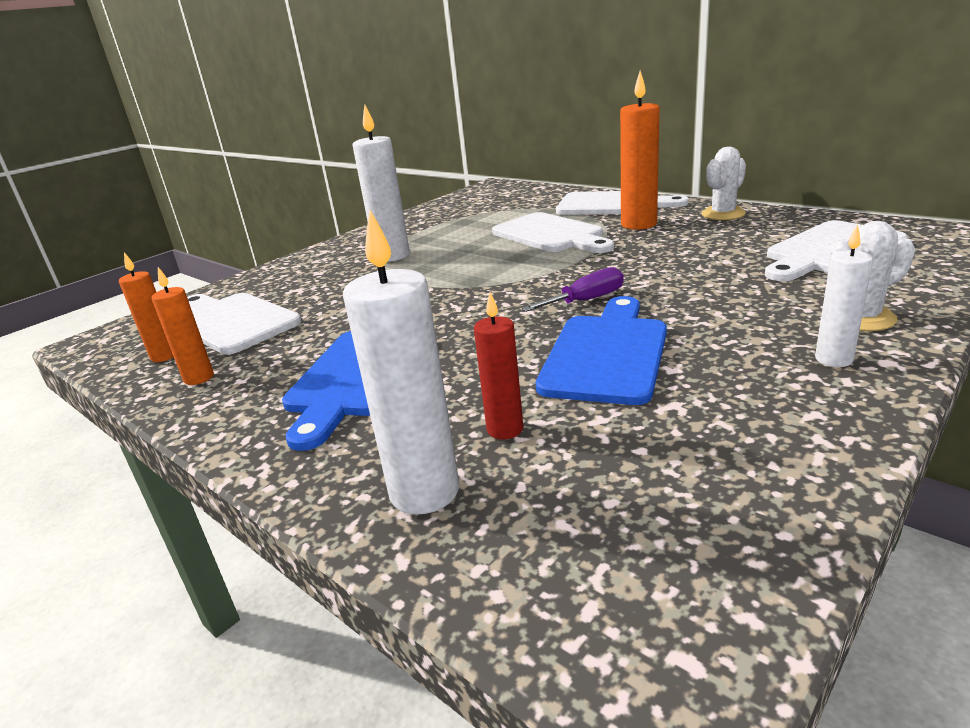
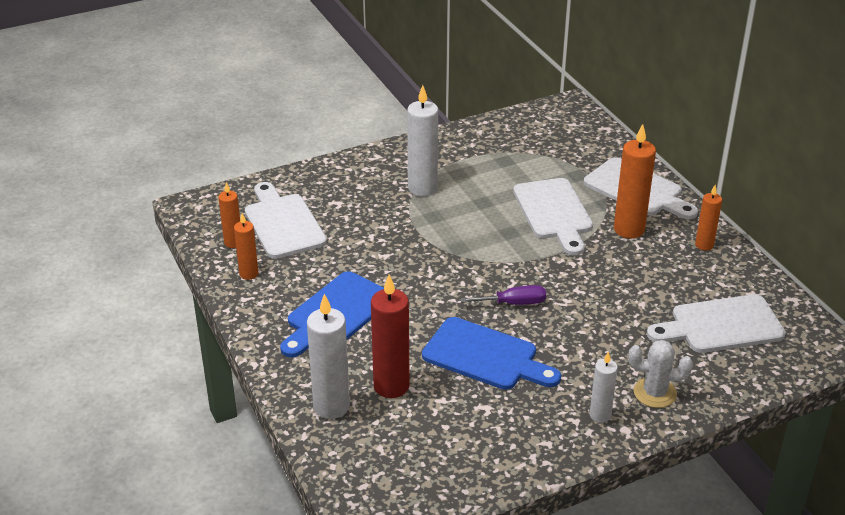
camera: 20 degrees right, 10 degrees up
(505, 429) = (391, 386): red candle -> red candle, size x1.71
(607, 354) = (485, 356): blue cutting board -> blue cutting board turned 75 degrees clockwise
(723, 214) = (704, 245): white cactus -> orange candle

